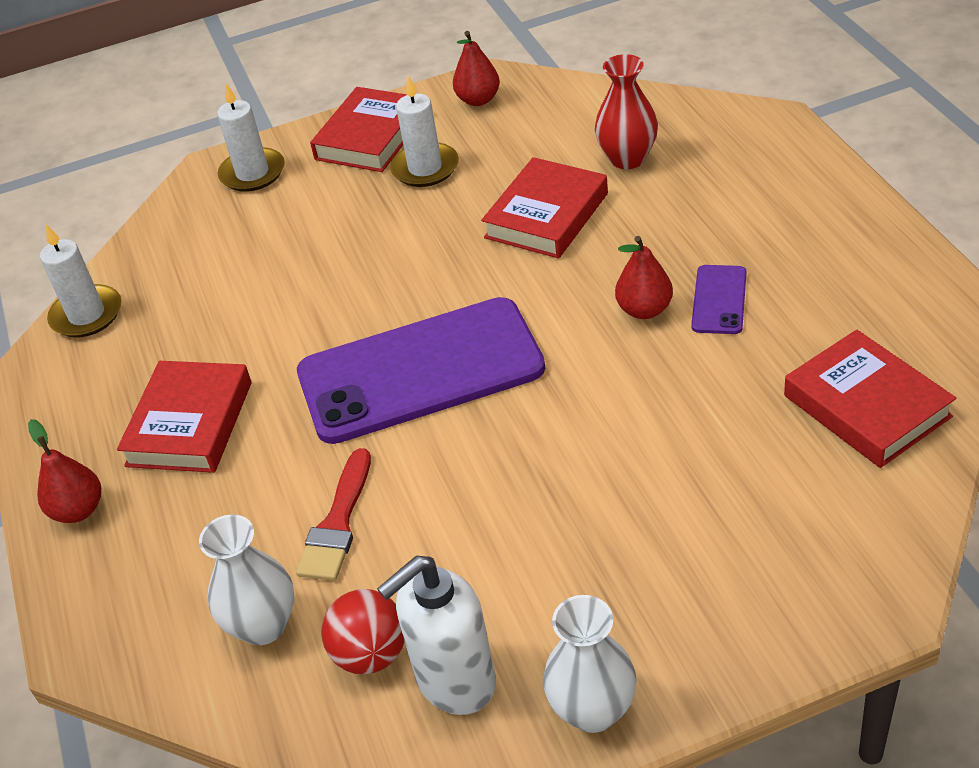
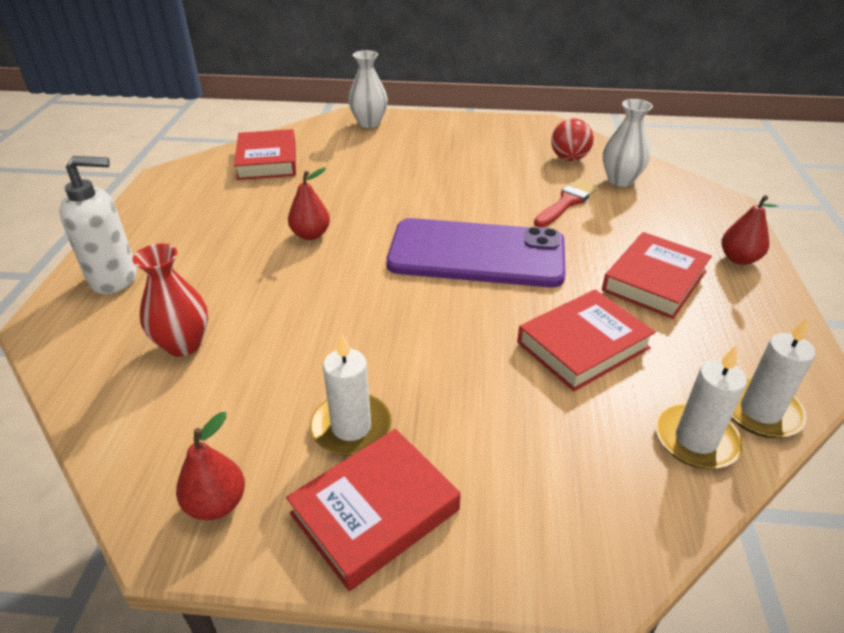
camera: 160 degrees left, 5 degrees down
(252, 173) = (544, 529): white candle -> white candle (696, 439)
(455, 681) = (535, 143): white soap dispenser -> white soap dispenser (114, 278)
(547, 215) = (298, 323): red book -> red book (583, 345)
(593, 710) = (484, 124): white vase -> white vase (369, 123)
(719, 300) = (265, 223): purple phone -> none

